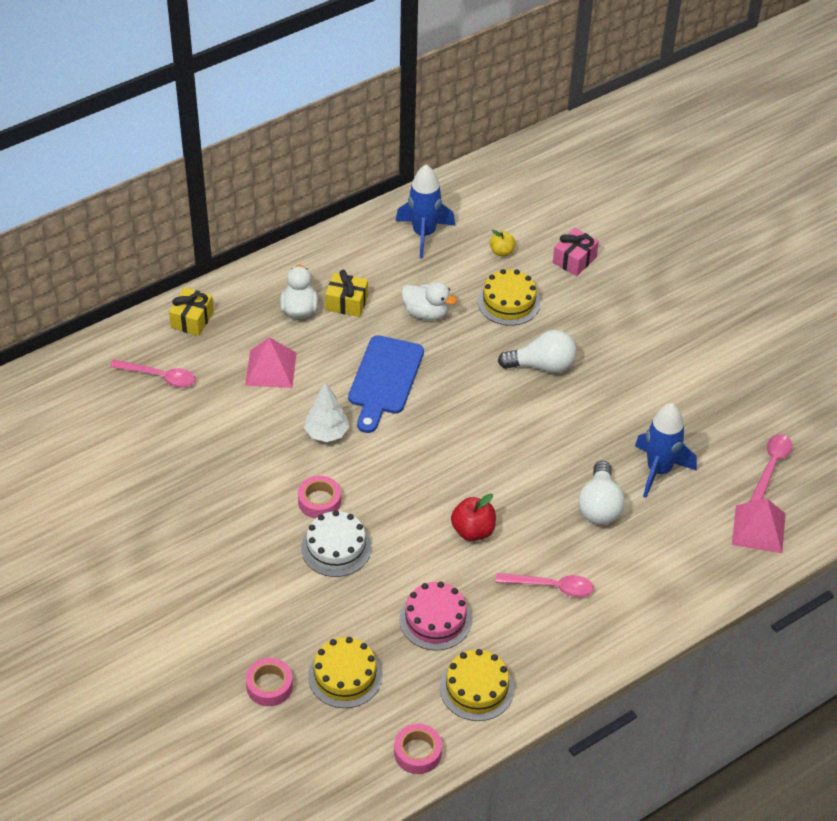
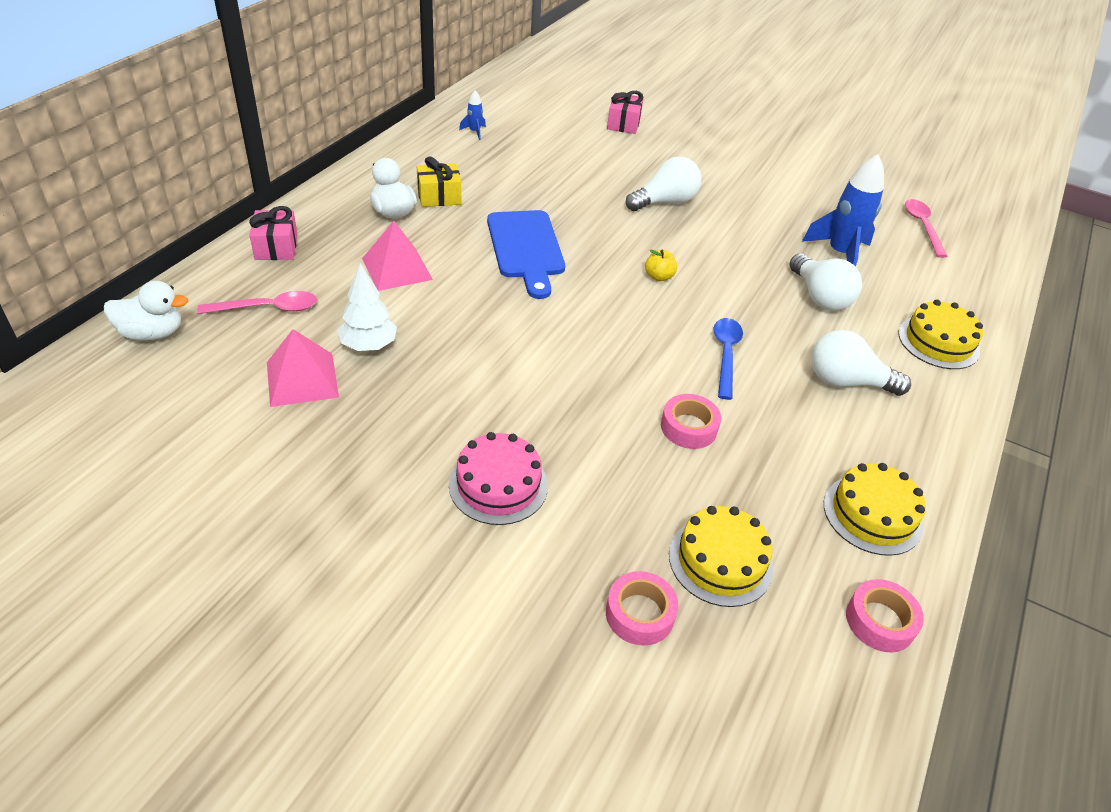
camera: 30 degrees left, 5 degrees down
(192, 320) = (276, 247): yellow gift -> pink gift
(319, 501) = (542, 377): pink tape -> pink tape (689, 427)
(326, 433) = (501, 310): white tree -> white tree (368, 346)
(336, 548) = (597, 419): white cake -> none
(424, 234) = (474, 132): blue rocket -> blue rocket, size x0.45
(426, 313) = (524, 187): white duck -> white duck (152, 333)
(435, 619) = (765, 456): pink cake -> pink cake (498, 484)
(473, 530) = (725, 355): red apple -> blue spoon
(501, 252) = (556, 130): yellow apple -> yellow apple (659, 277)
(509, 302) = (593, 163): yellow cake -> yellow cake (938, 342)
(551, 586) = (846, 382): pink spoon -> white light bulb
(758, 529) = (964, 275): pink pyramid -> pink pyramid (302, 379)

